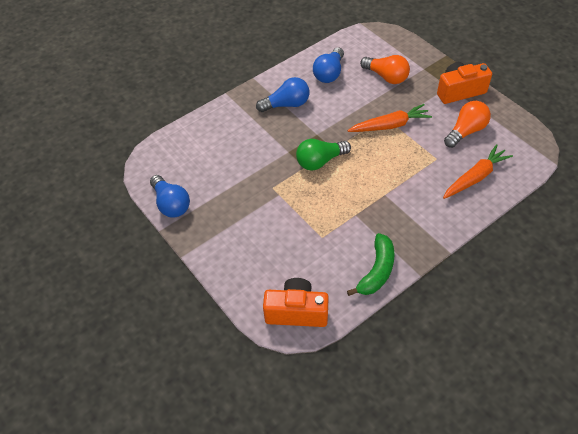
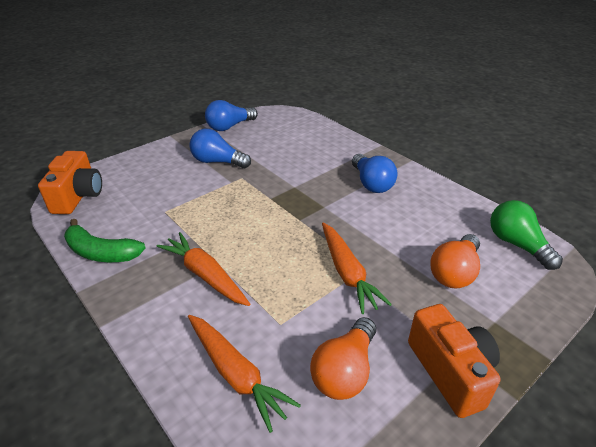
camera: 85 degrees right, 15 degrees down
(320, 161) = (278, 209): green light bulb -> green light bulb (517, 244)
(329, 73) = (440, 216): blue light bulb -> blue light bulb (218, 162)
(397, 200) = (205, 275): none -> orange carrot
(466, 131) = (345, 371): orange light bulb -> orange light bulb turned 75 degrees clockwise

